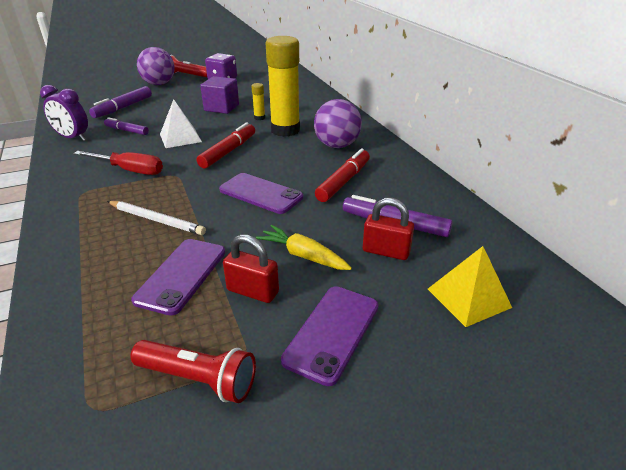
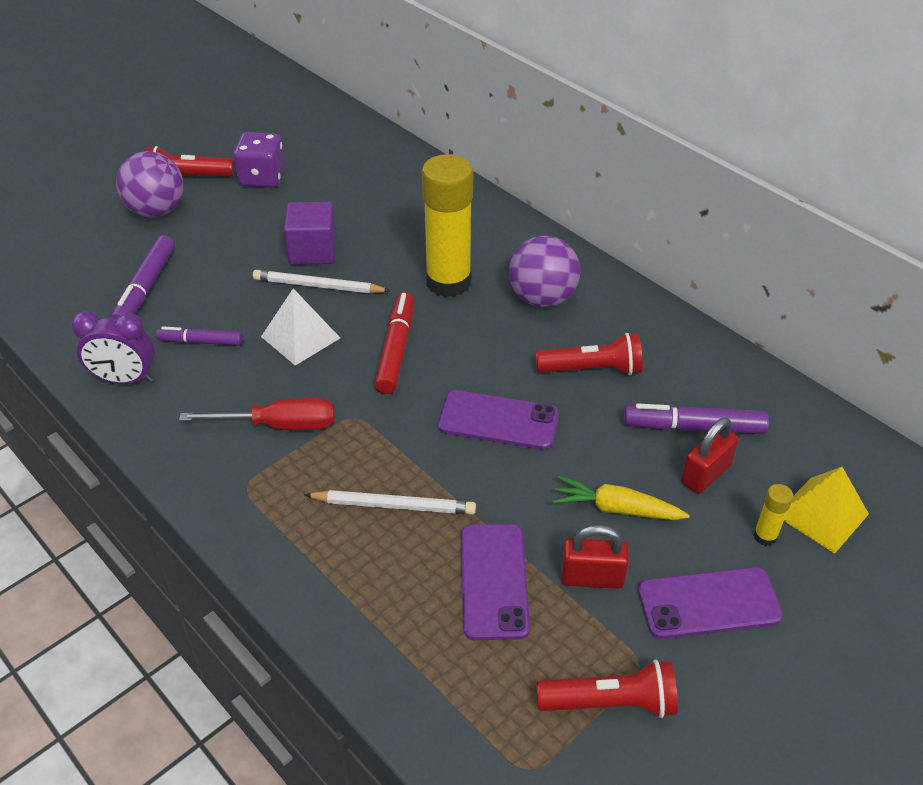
camera: 20 degrees left, 10 degrees up
(210, 120) = (318, 286): none -> white pencil
(259, 118) = (390, 262): yellow glue stick -> yellow glue stick (765, 536)
(332, 332) = (709, 603): purple phone -> purple phone turned 75 degrees clockwise
(343, 182) = (592, 369): red marker -> red flashlight
(386, 251) = (705, 474): red padlock -> red padlock turned 45 degrees counterclockwise

